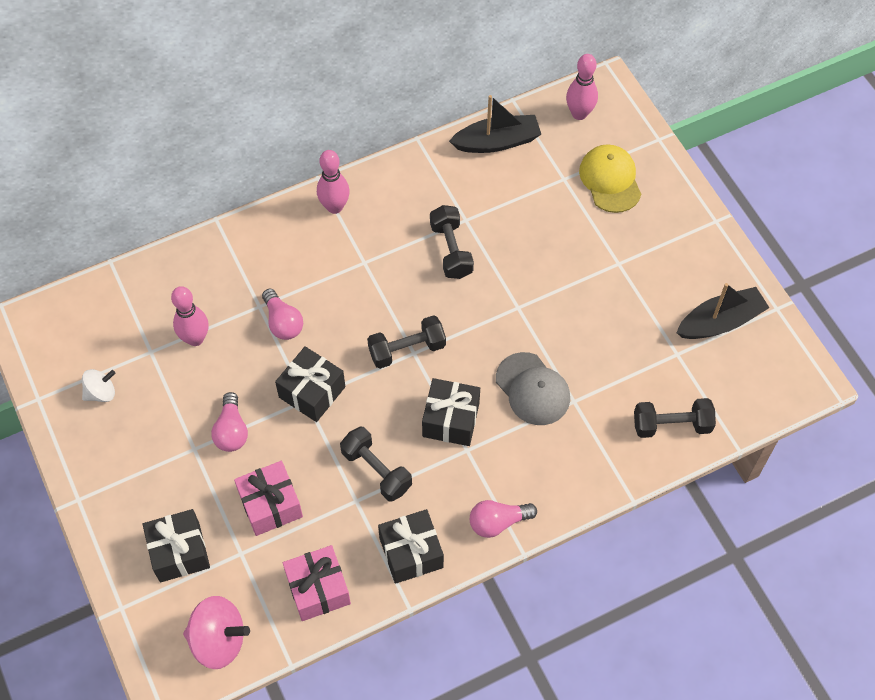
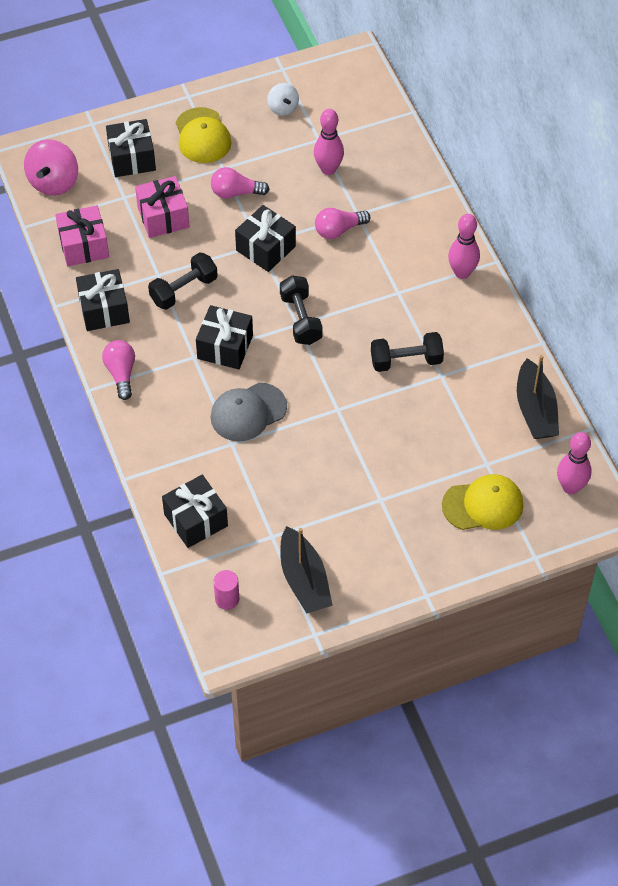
camera: 95 degrees right, 5 degrees down
(144, 476) = (202, 136): none -> yellow cap
(671, 425) = (196, 520): black dumbbell -> black gift
(756, 387) = (227, 599): none -> pink cylinder

